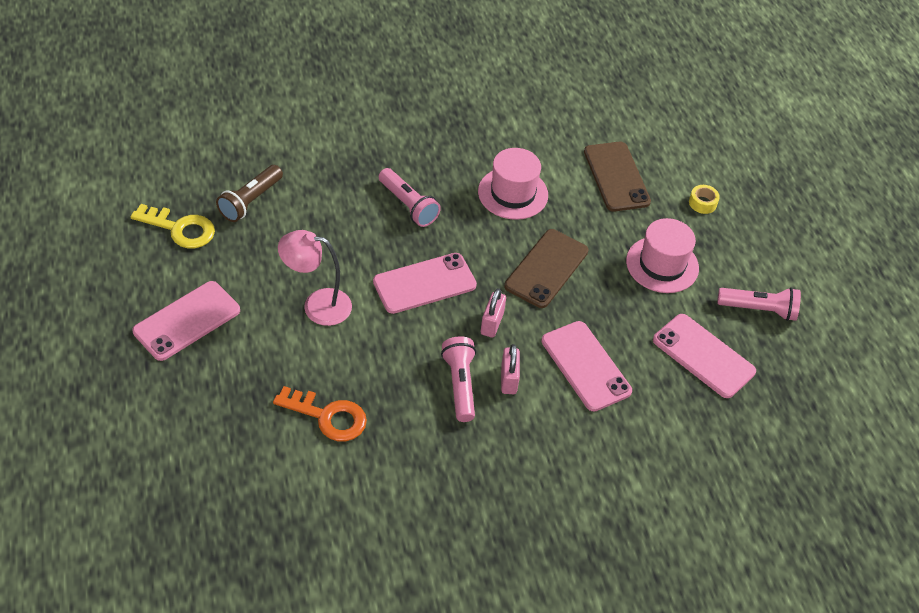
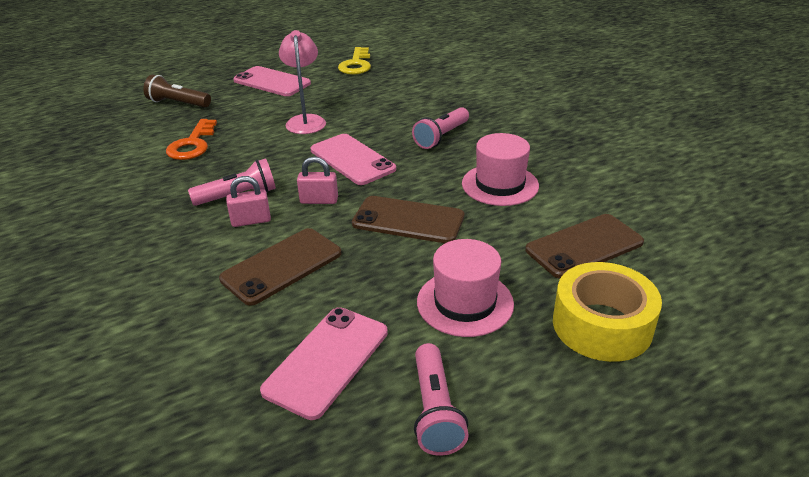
camera: 80 degrees right, 15 degrees down
(250, 201) = (399, 79): brown flashlight -> brown flashlight (178, 103)
(585, 366) = (281, 266): pink phone -> brown phone
(702, 203) = (602, 325): yellow tape -> yellow tape, size x2.39

